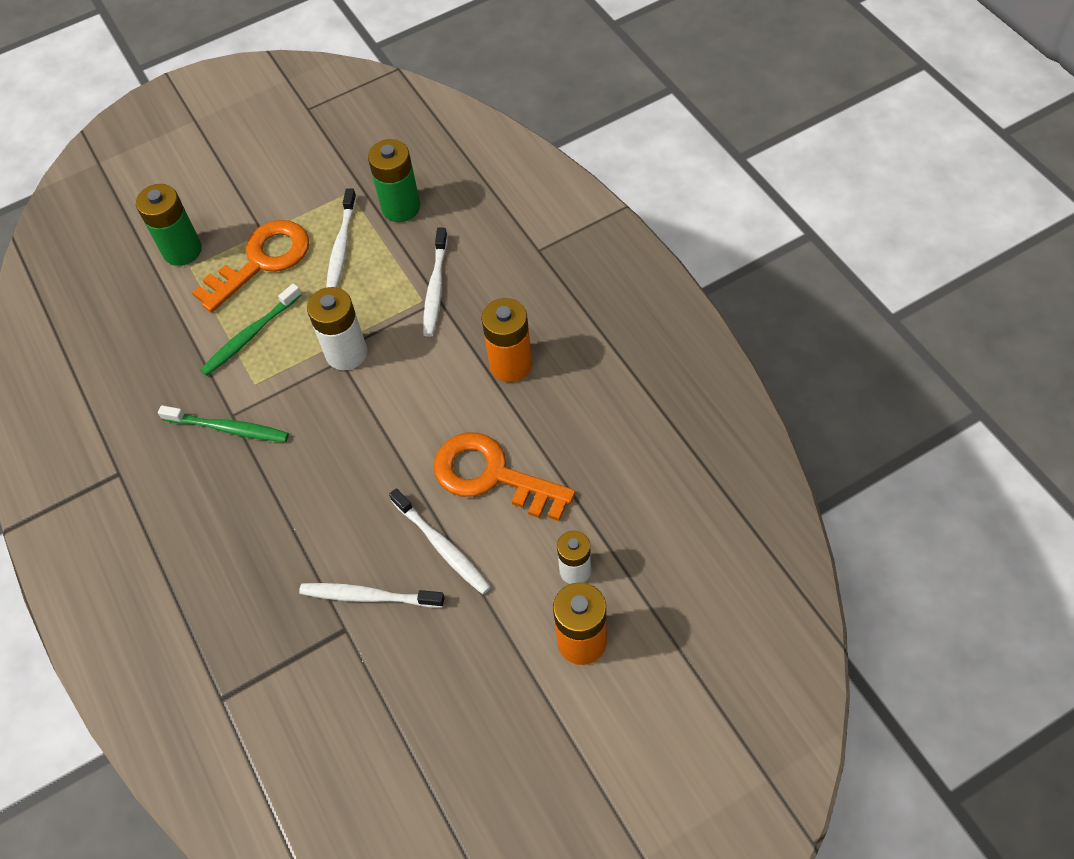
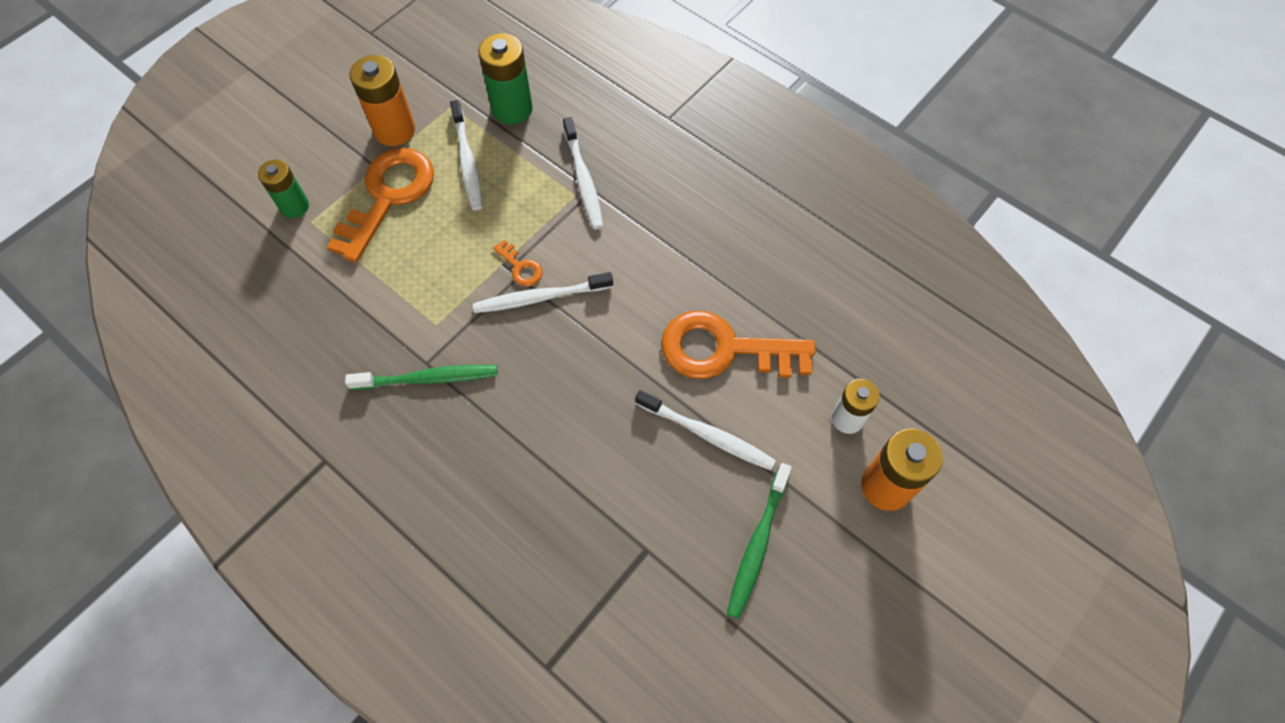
camera: 25 degrees left, 5 degrees up
(182, 250) = (295, 206): green battery -> green battery, size x0.66
(250, 335) = (409, 276): green toothbrush -> green toothbrush (757, 544)
(346, 353) = (520, 267): white battery -> orange key
(368, 596) = (655, 508): white toothbrush -> white toothbrush (540, 297)
(511, 364) = (692, 235): orange battery -> orange battery (394, 130)

